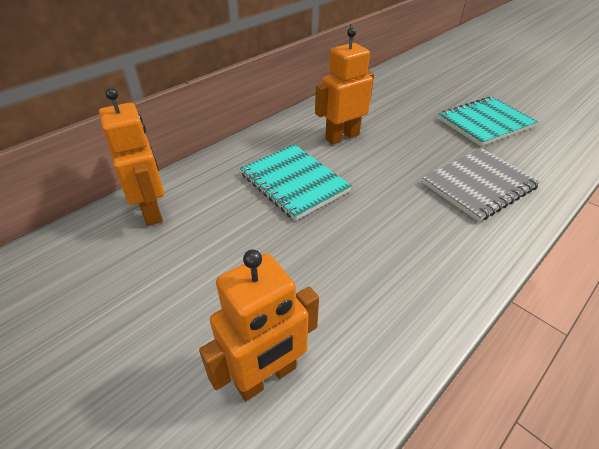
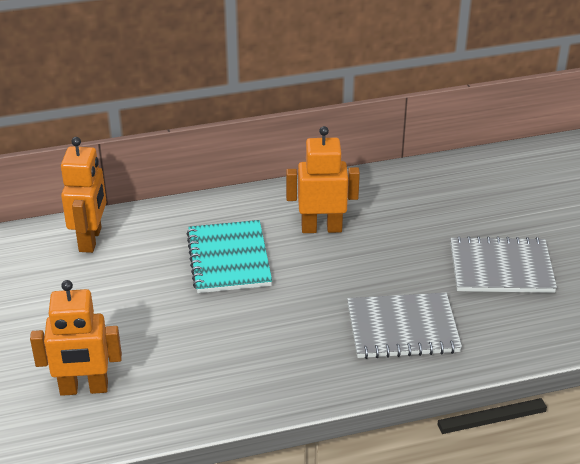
camera: 30 degrees right, 5 degrees down
(485, 123) = (501, 268): turquoise notebook -> grey notebook

